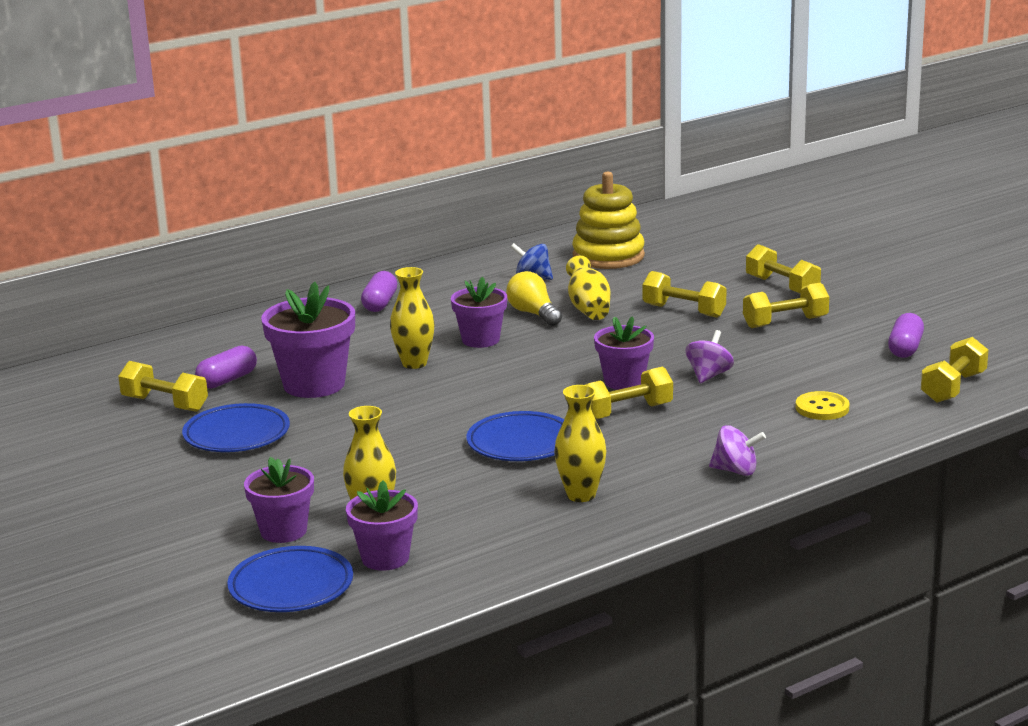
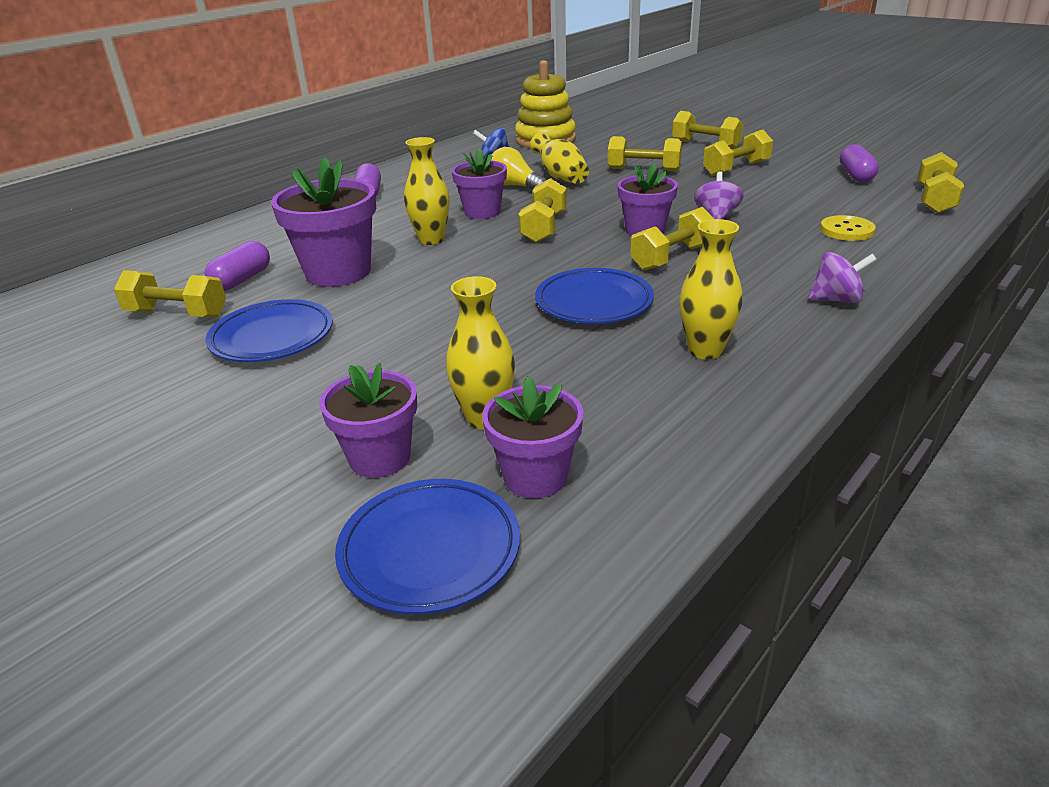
camera: 15 degrees left, 10 degrees up
(529, 365) = (544, 227): none -> yellow dumbbell

